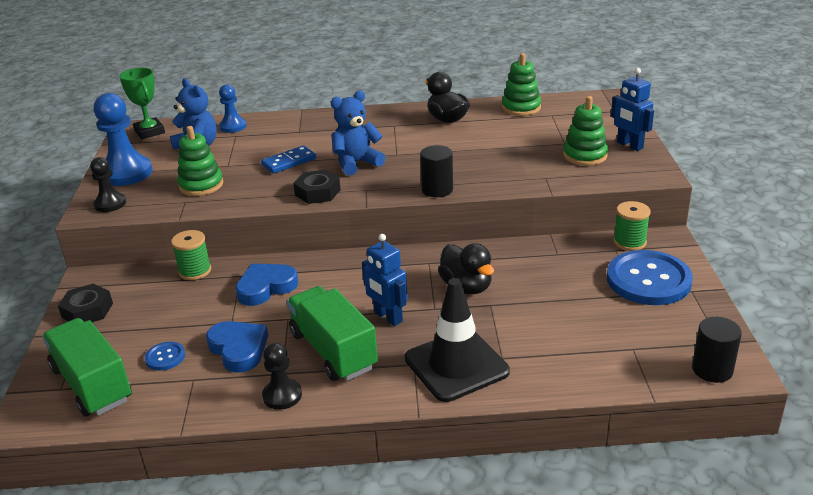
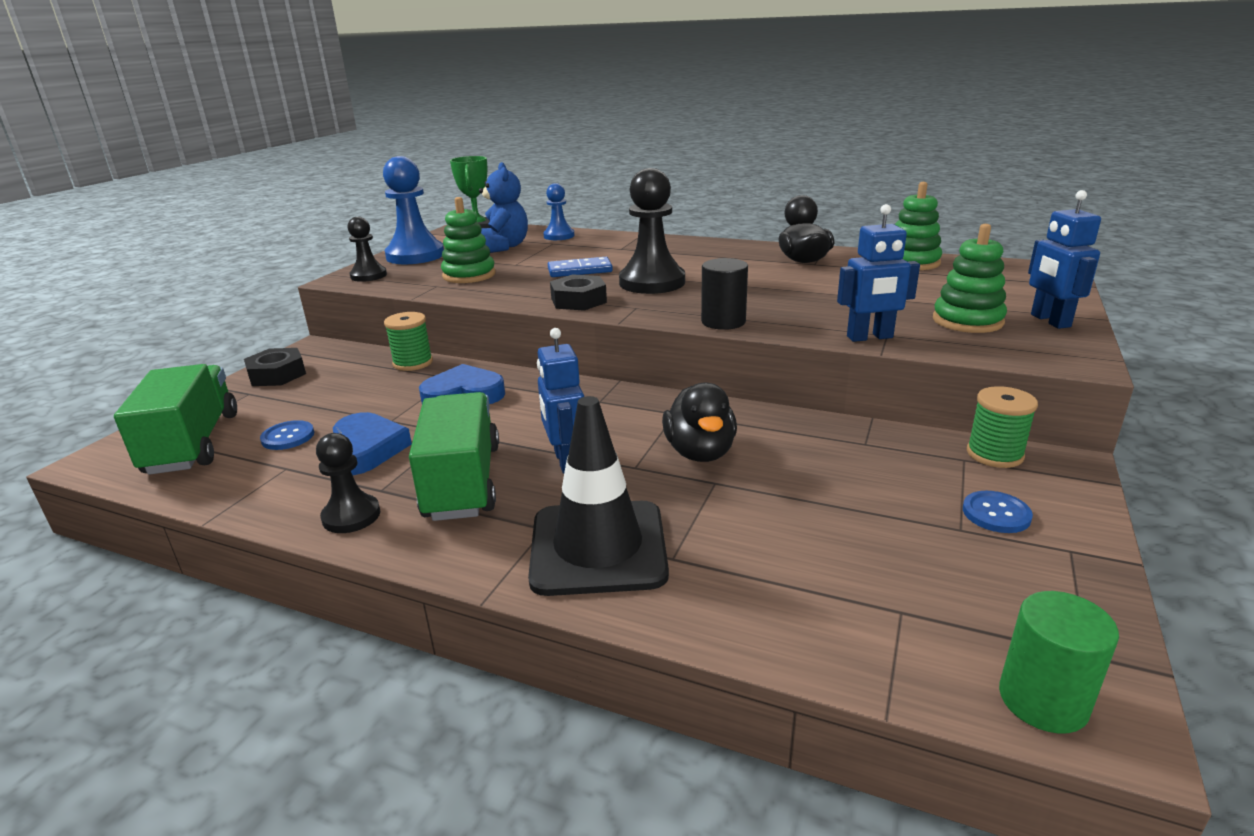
camera: 25 degrees right, 5 degrees down
(356, 163) = (652, 282): blue teddy bear -> black pawn
(537, 182) = (870, 337): none -> blue robot
(648, 280) = (996, 514): blue button -> blue button, size x0.44
(712, 369) = (1043, 700): black cylinder -> green cylinder

